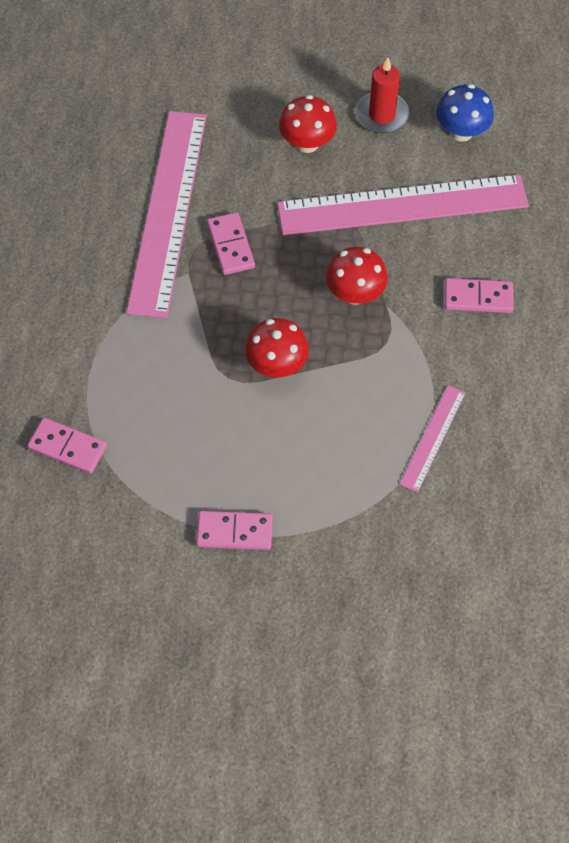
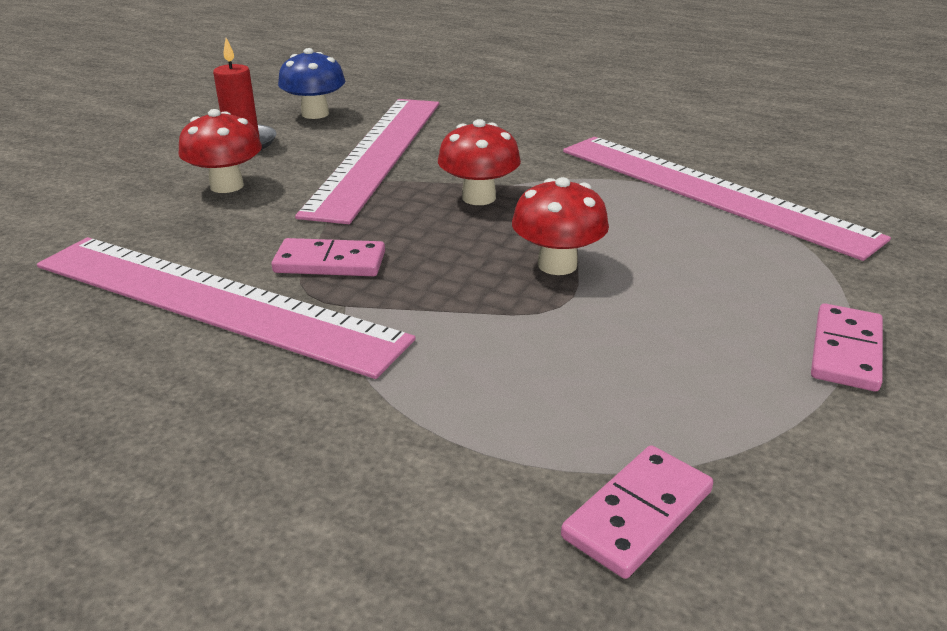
camera: 70 degrees left, 30 degrees down
(432, 438) = (709, 192): pink ruler -> pink ruler, size x2.22
(478, 298) = (532, 141): pink domino -> none

